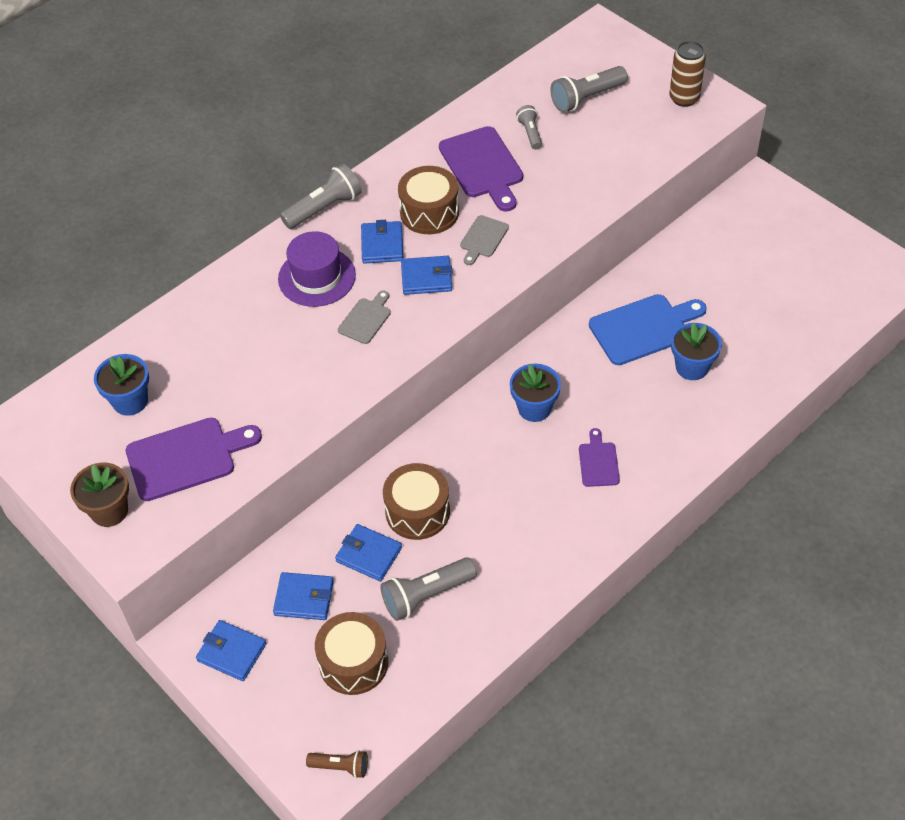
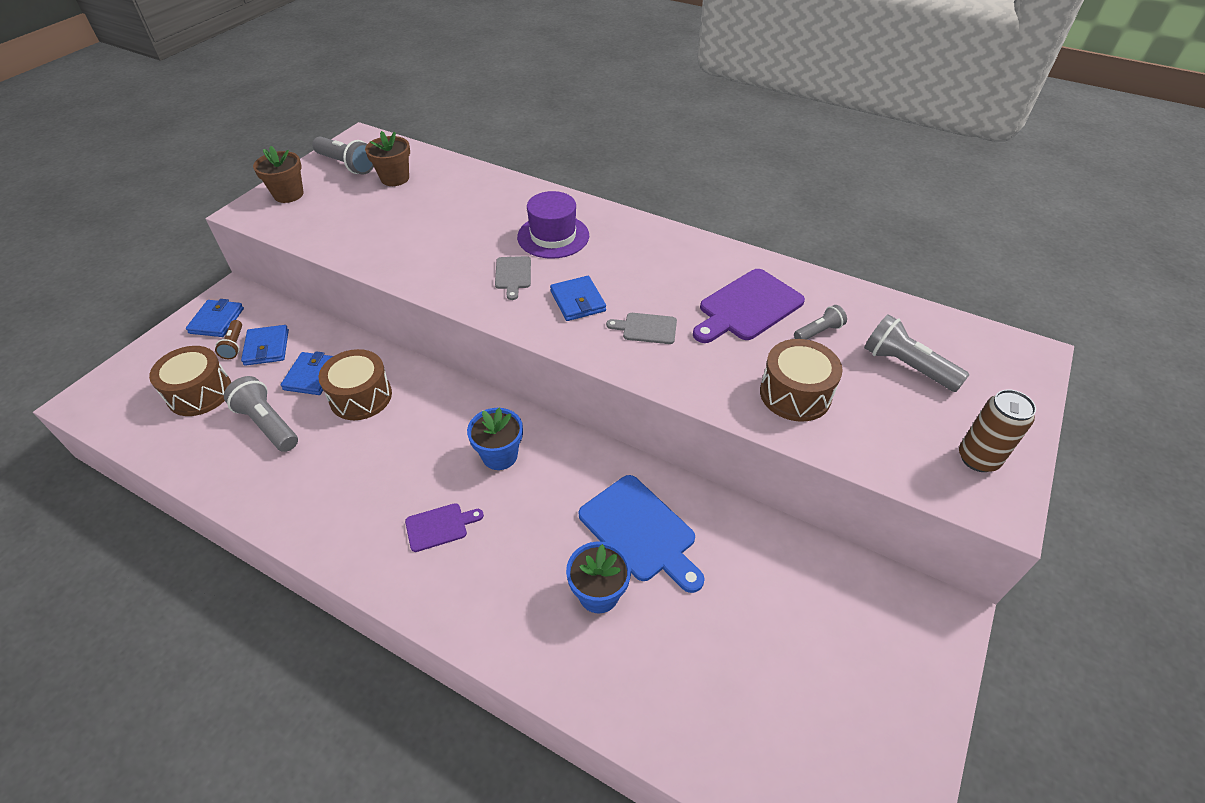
camera: 70 degrees right, 5 degrees down
(130, 401) = (395, 178): blue flower pot -> brown flower pot
(186, 457) = (342, 216): purple cutting board -> none
(324, 208) = (637, 222): grey flashlight -> grey flashlight (347, 165)
(340, 767) = (97, 409): brown flashlight -> brown flashlight (234, 345)
(366, 319) = (513, 275): grey cutting board -> grey cutting board turned 75 degrees clockwise
(382, 245) = (608, 264): blue wallet -> none
(429, 212) = (664, 285): brown drum -> brown drum (795, 394)

